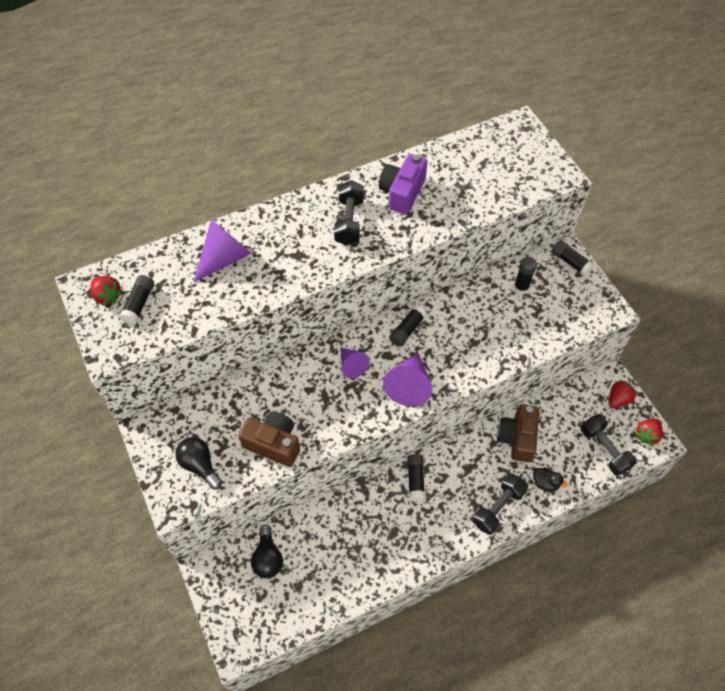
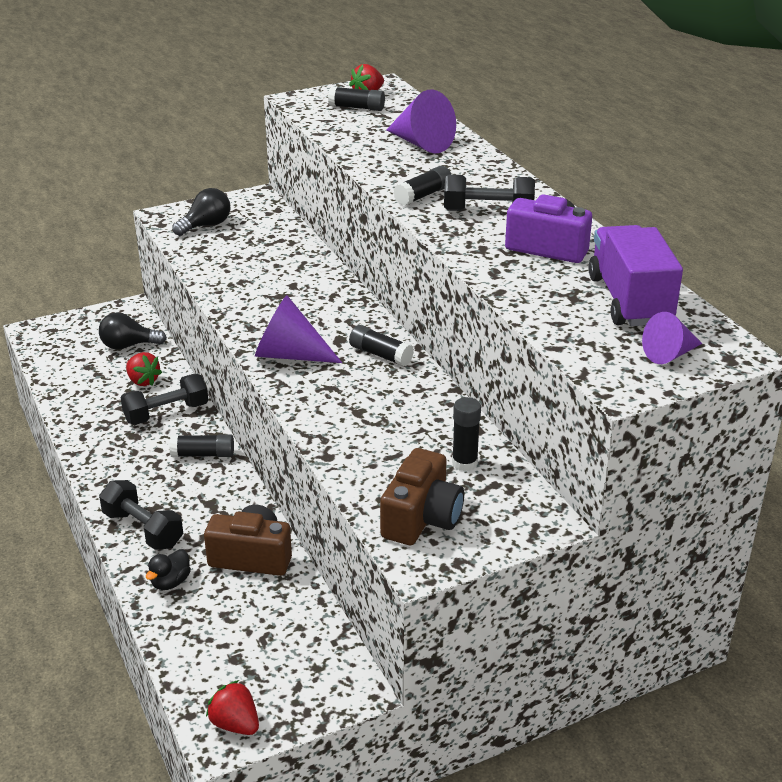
camera: 90 degrees right, 25 degrees down
(273, 444) = (222, 265): brown camera -> brown camera (421, 518)
(352, 365) = (325, 313): purple cone -> purple cone (669, 354)
(468, 161) = (630, 300): none -> purple truck
(570, 262) = (527, 524): black glue stick -> black glue stick (423, 195)
(604, 449) = (216, 660): black dumbbell -> black dumbbell (166, 413)
(618, 399) = (312, 691): red strawberry -> red strawberry (143, 381)

